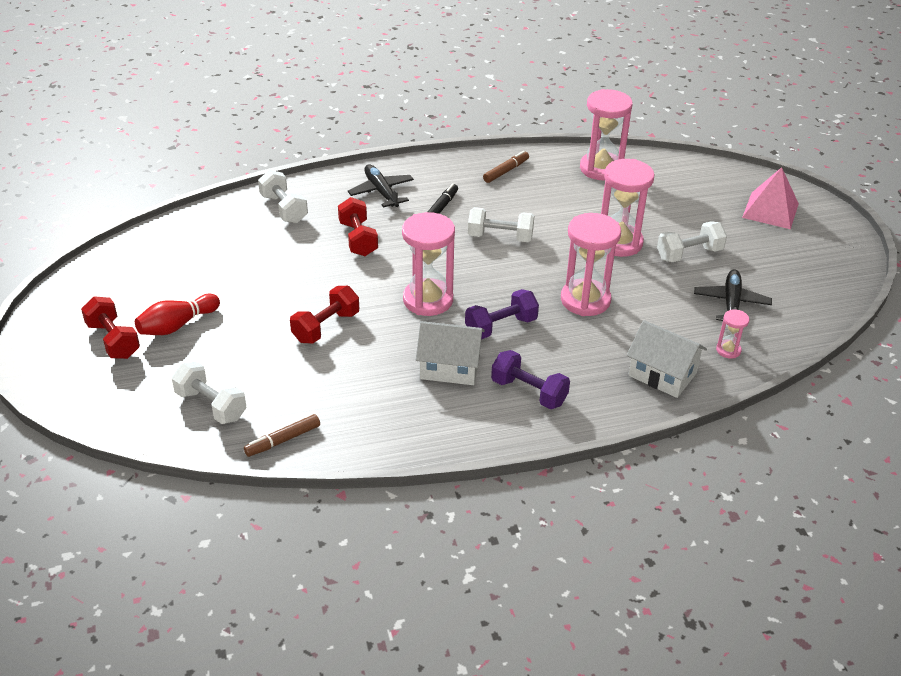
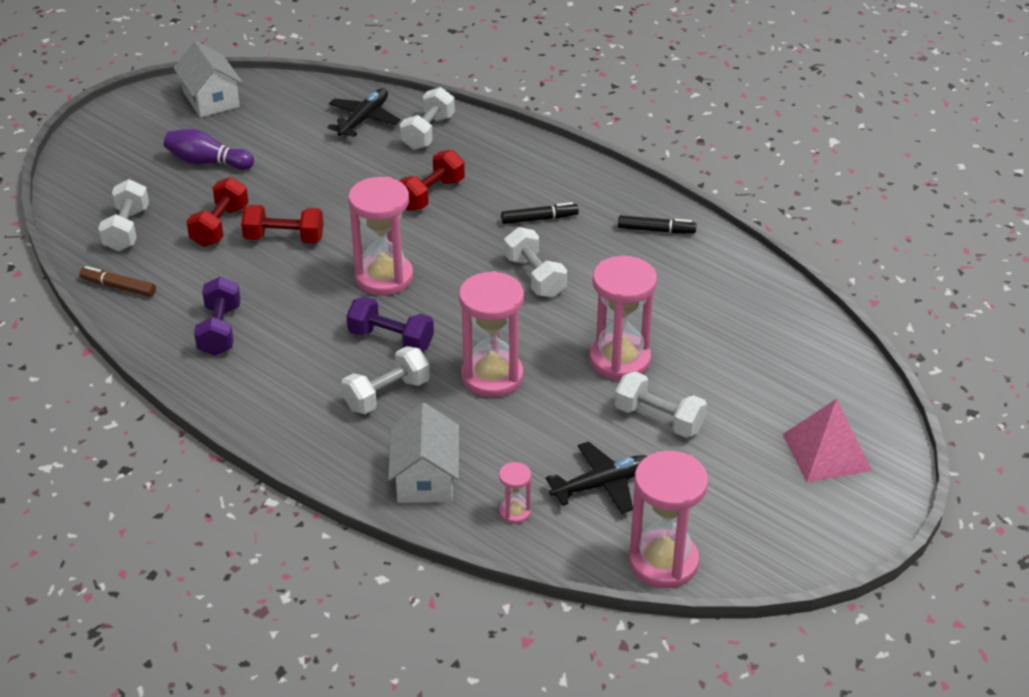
camera: 55 degrees right, 0 degrees up
(113, 340) = (158, 142): red dumbbell -> red dumbbell (220, 226)
(177, 325) = (207, 162): red bowling pin -> purple bowling pin
(381, 192) = (521, 172): black plane -> black plane (363, 119)
(450, 367) = (300, 335): white house -> white house (211, 99)
(506, 171) = (656, 230): brown marker -> black marker
(529, 392) = (311, 398): purple dumbbell -> purple dumbbell (220, 330)
(559, 354) = (386, 394): none -> white dumbbell
(601, 169) = (746, 291): pink hourglass -> pink hourglass (663, 562)

